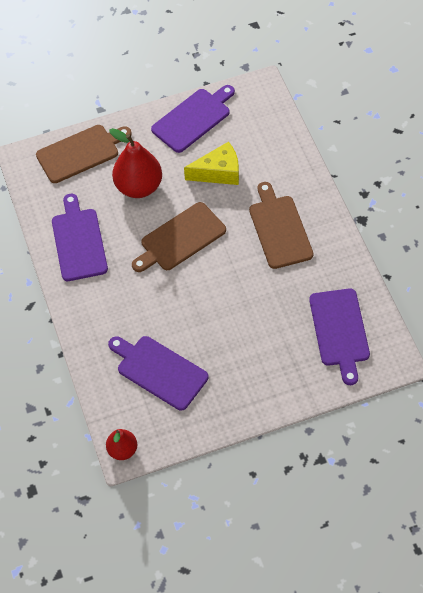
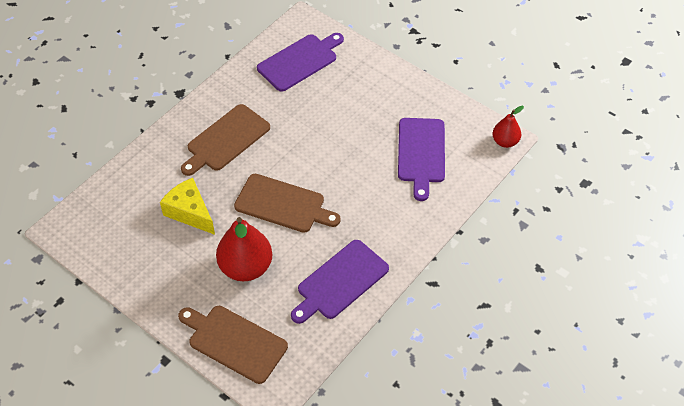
camera: 125 degrees left, 5 degrees down
(193, 119) = (134, 266): purple cutting board -> none

